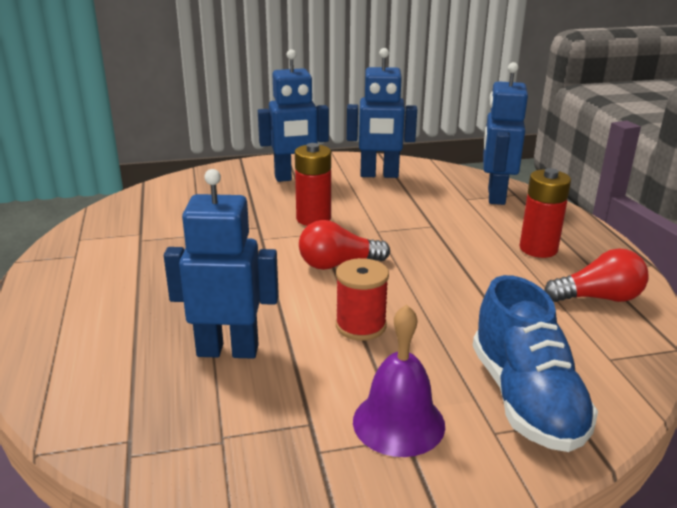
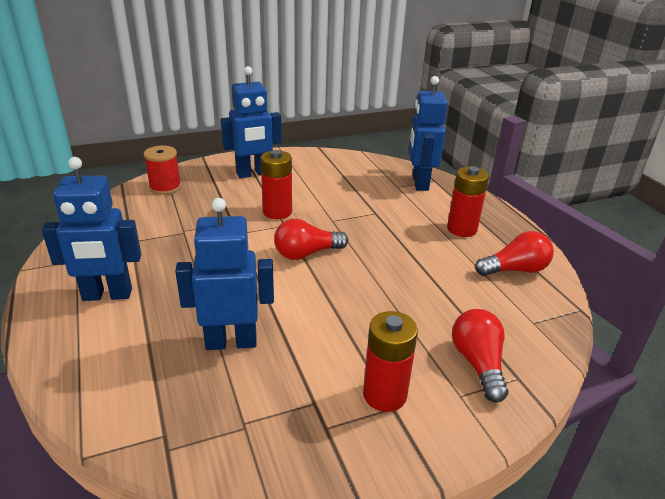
camera: 10 degrees left, 5 degrees up
(360, 326) = (336, 309): red spool -> red spool (165, 187)
(379, 175) = (323, 168): blue robot -> blue robot (107, 295)
(398, 422) = (384, 395): purple bell -> red battery
(526, 399) = (478, 364): blue shoe -> red light bulb

